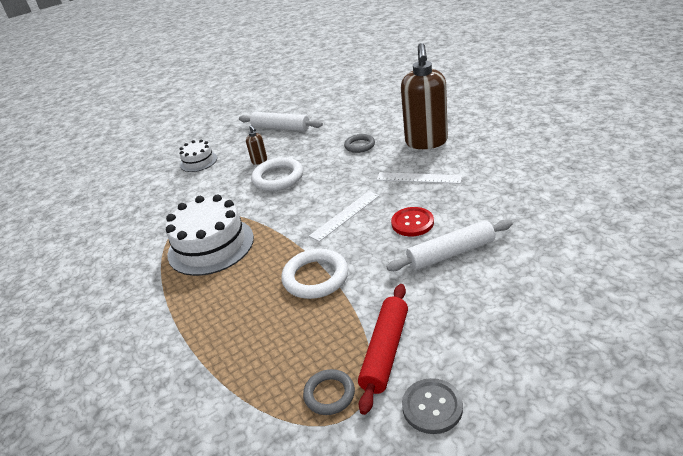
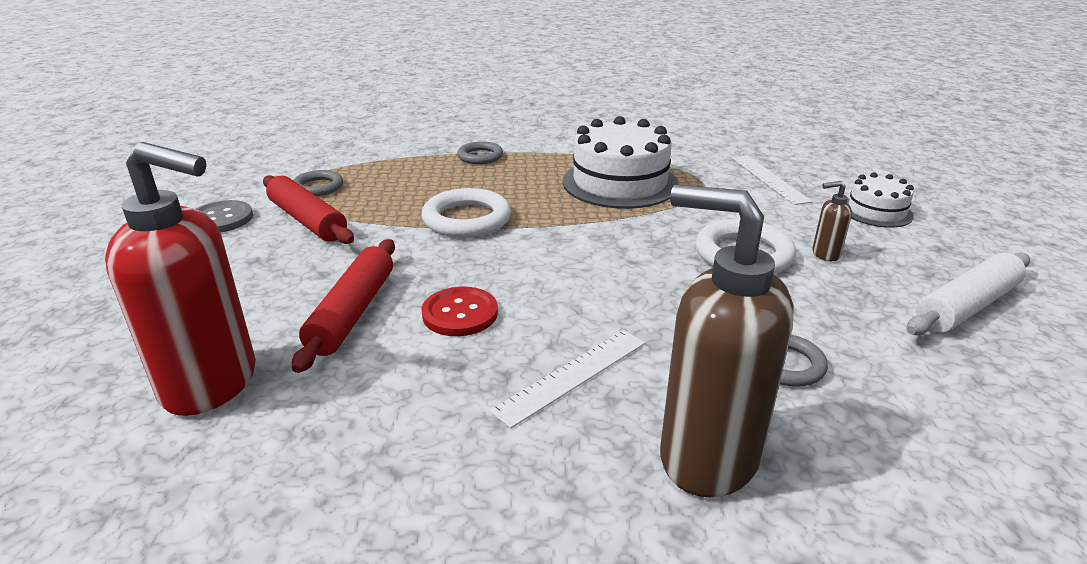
camera: 115 degrees right, 5 degrees down
(198, 336) = (480, 156): none -> grey ring
(345, 215) = (559, 272): white ruler -> white ruler (769, 179)
(451, 253) = (352, 313): white rolling pin -> red rolling pin
(544, 254) = (212, 384): none -> red soap dispenser

